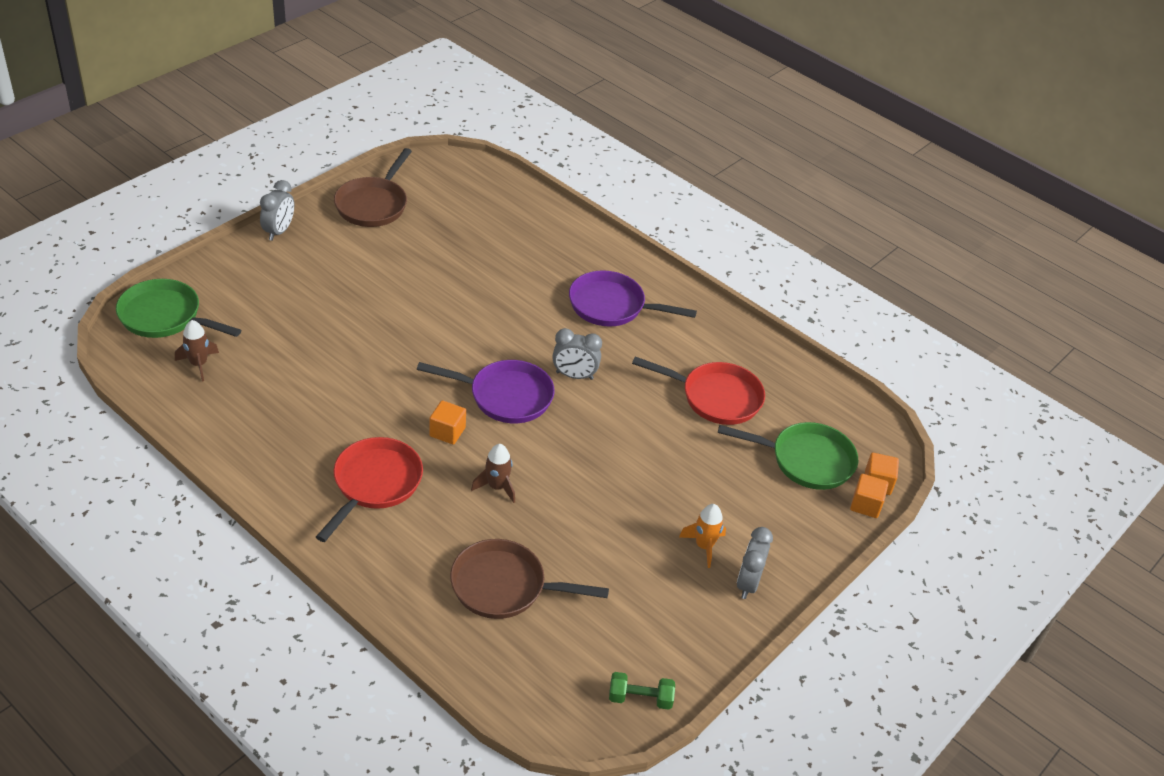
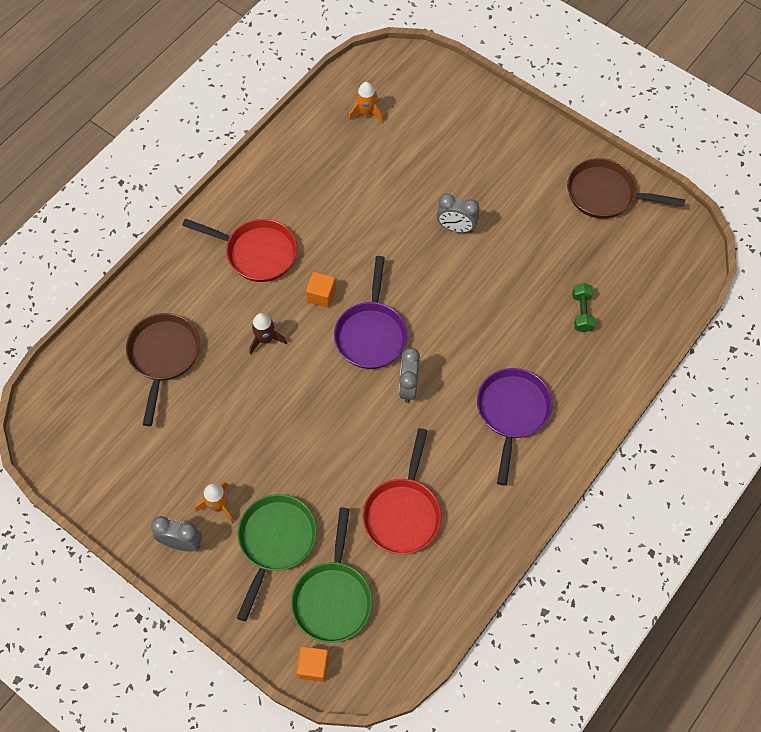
camera: 90 degrees right, 20 degrees up
(165, 317) = (416, 79): green pan -> green pan (275, 542)
(198, 364) = (366, 113): brown rocket -> orange rocket
(279, 231) = (544, 131): grey clock -> grey clock (456, 228)
(640, 698) = (64, 461): green dumbbell -> green dumbbell (582, 312)
(866, 505) = (283, 653): orange cube -> none

